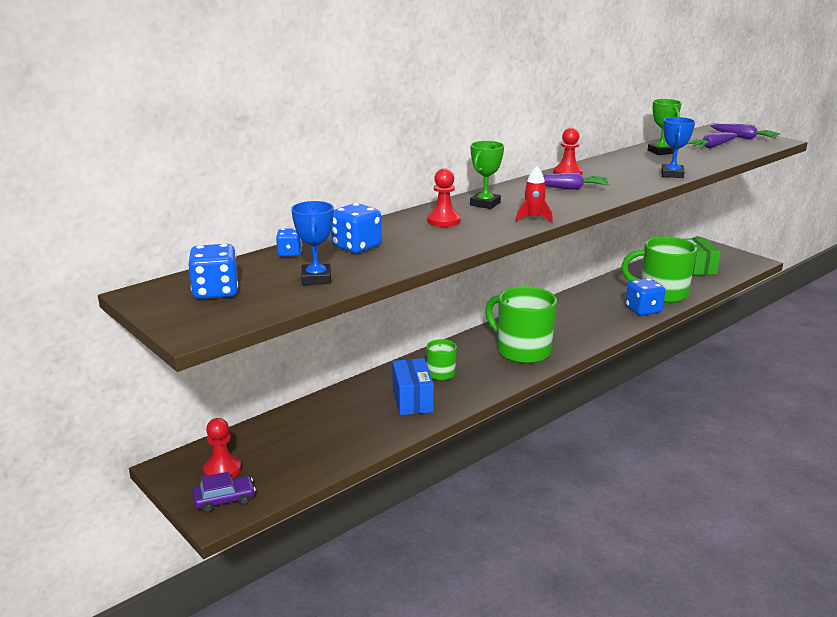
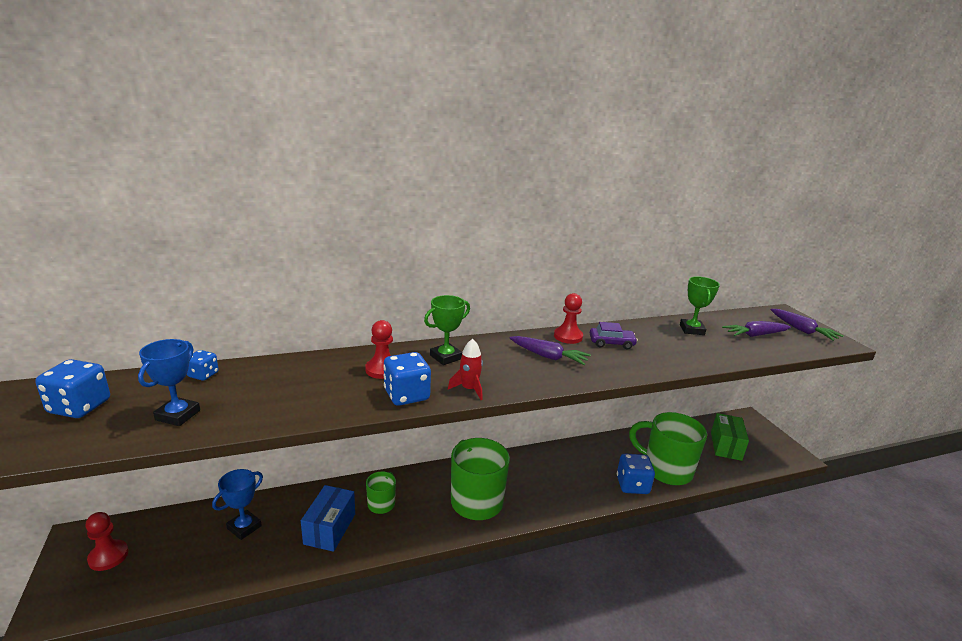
camera: 20 degrees right, 0 degrees up
(224, 500) = (73, 595): purple car -> purple car (611, 343)
(356, 246) = (266, 382): blue dice -> blue dice (406, 395)
(672, 174) = (676, 363): blue trophy -> blue trophy (244, 527)

